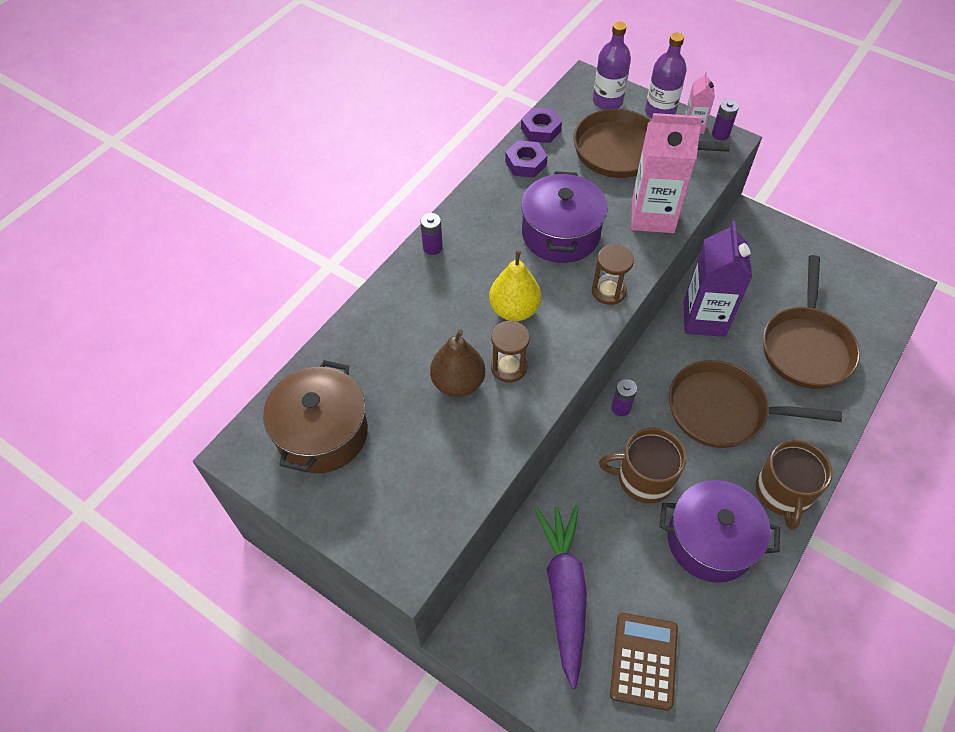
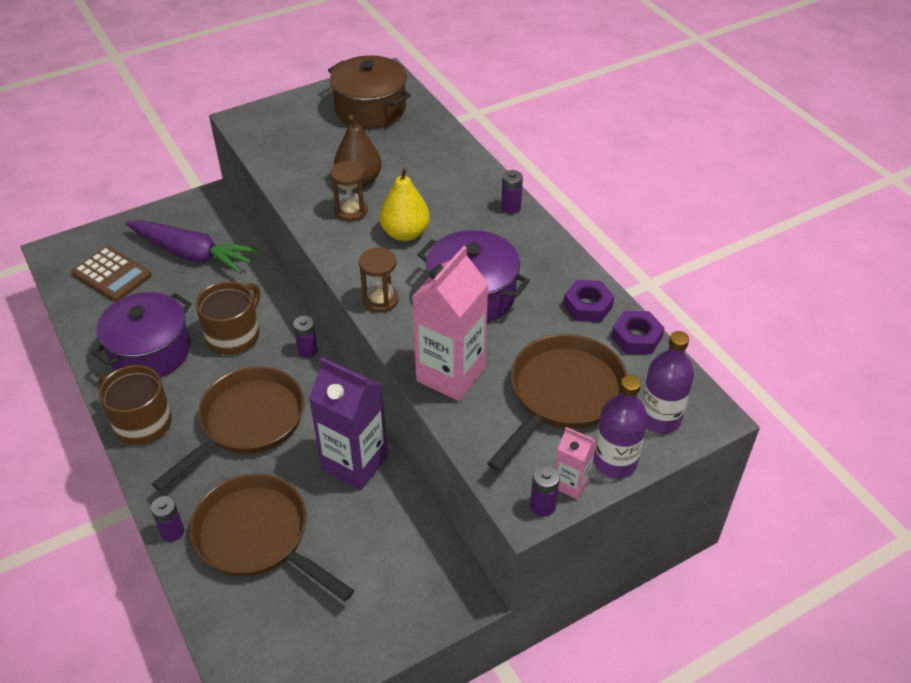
camera: 115 degrees right, 10 degrees down
(847, 403) = (172, 532): none -> purple battery

